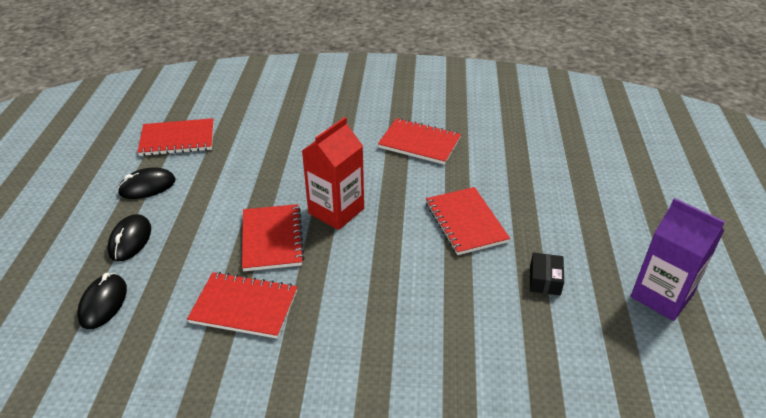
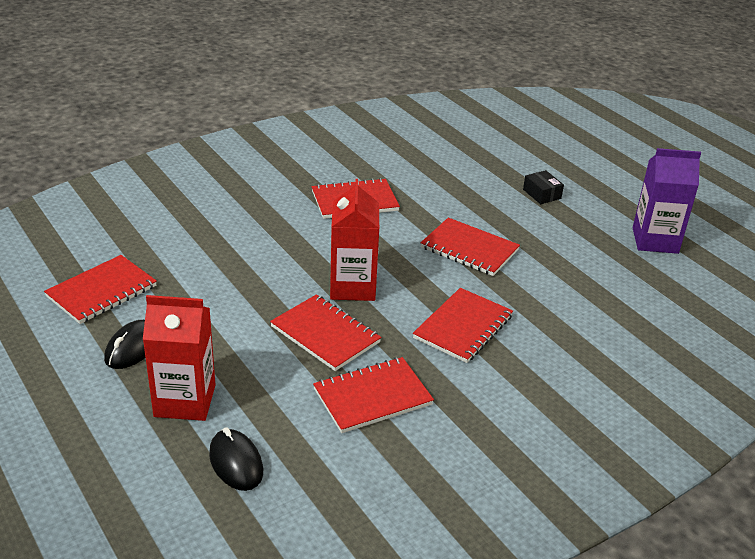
camera: 40 degrees left, 5 degrees down
(130, 240) = (185, 401): black mouse -> red carton
(380, 287) = (463, 327): none -> red notebook
(545, 280) = (573, 265): black box -> black box (542, 194)

